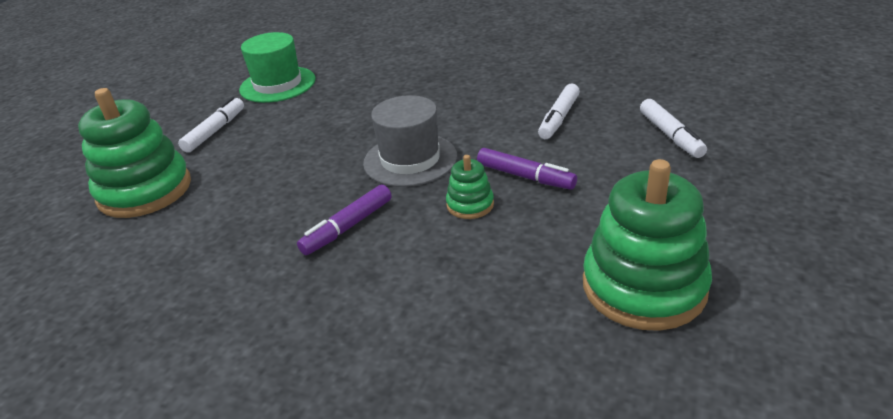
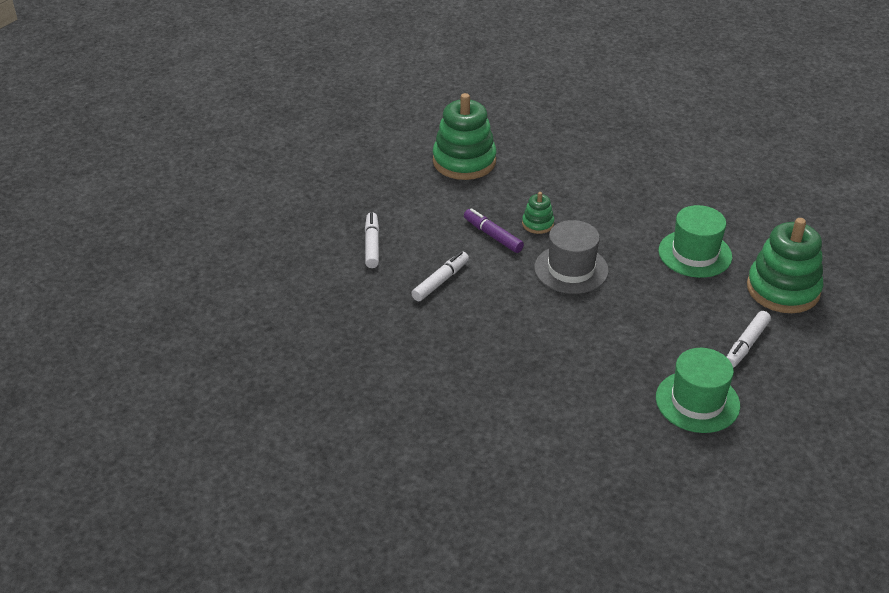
camera: 170 degrees left, 5 degrees up
(245, 210) = (695, 254): none -> green hat
(348, 227) = (620, 226): purple marker -> none

